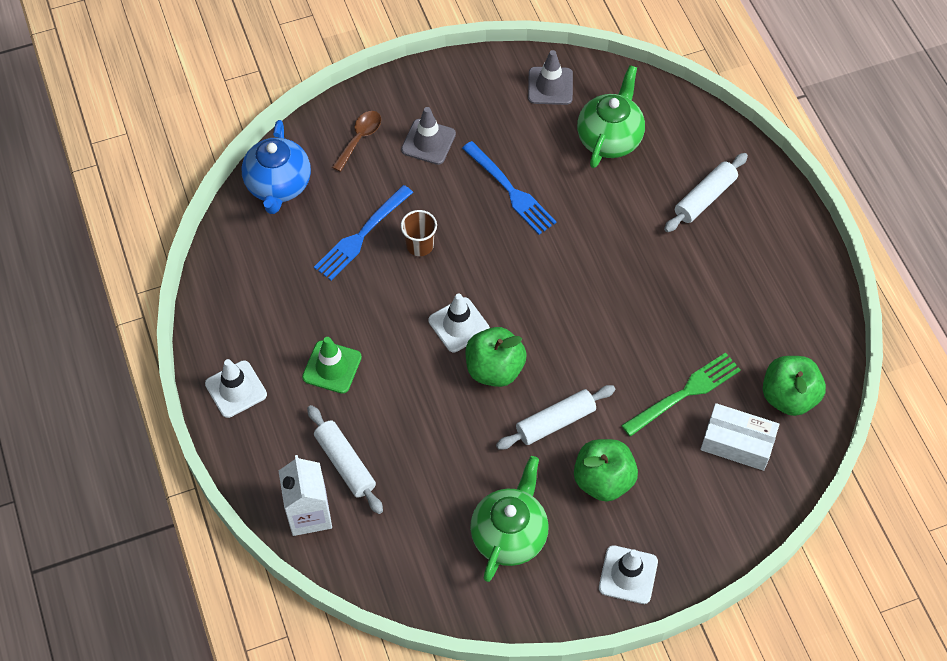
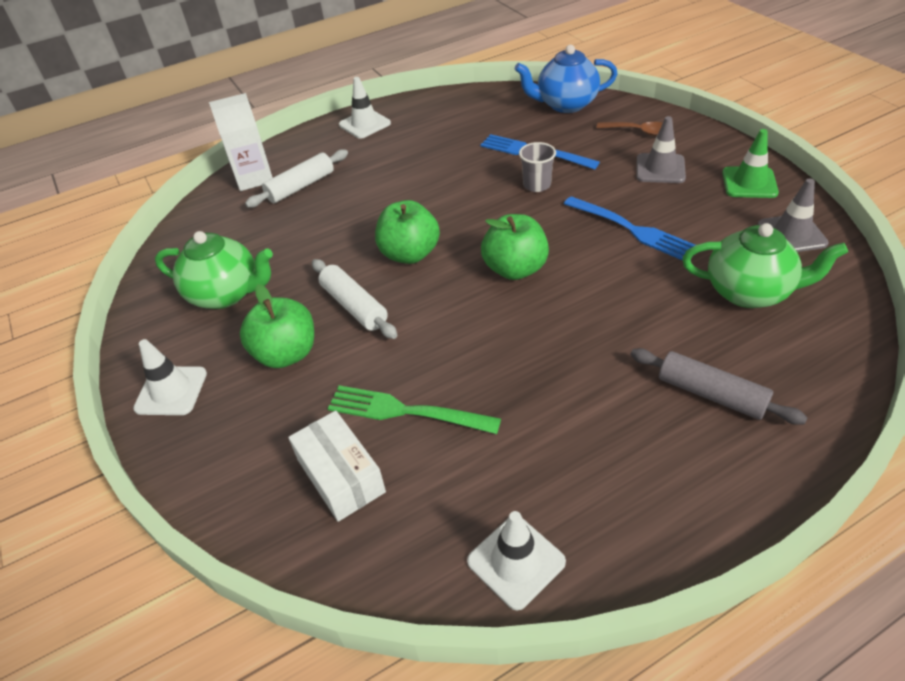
camera: 85 degrees right, 15 degrees down
(332, 367) = (393, 163): green traffic cone -> green traffic cone (749, 183)
(420, 245) = (537, 185): brown cup -> grey cup
(459, 325) = (454, 223): white traffic cone -> white traffic cone (516, 561)
(510, 190) = (631, 229): blue fork -> blue fork turned 90 degrees counterclockwise
(684, 393) = (406, 411): green fork -> green fork turned 150 degrees clockwise
(705, 198) = (711, 394): white rolling pin -> grey rolling pin
(737, 443) = (341, 476): white box -> white box turned 45 degrees counterclockwise
(788, 396) = (419, 530): green apple -> green apple (515, 269)

